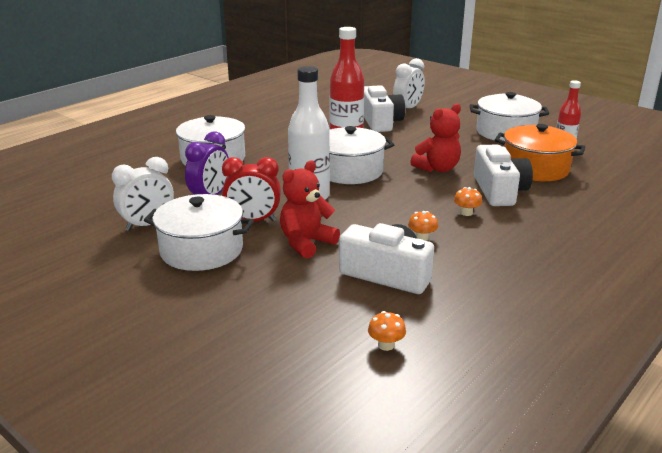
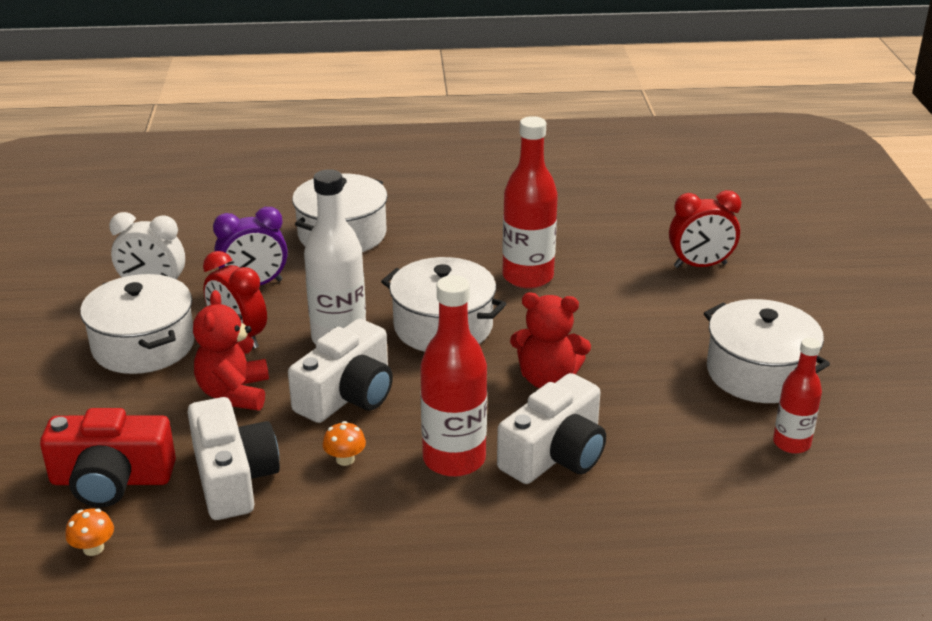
camera: 45 degrees right, 5 degrees up
(306, 243) = (234, 393): red teddy bear -> red teddy bear turned 90 degrees counterclockwise
(324, 312) = (111, 480): none -> red camera
(380, 122) = (620, 270): white camera -> white camera (347, 395)
(408, 108) = (700, 265): white clock -> red clock
(466, 213) = (454, 459): orange mushroom -> red bottle
(535, 168) = (674, 451): orange pot -> none

